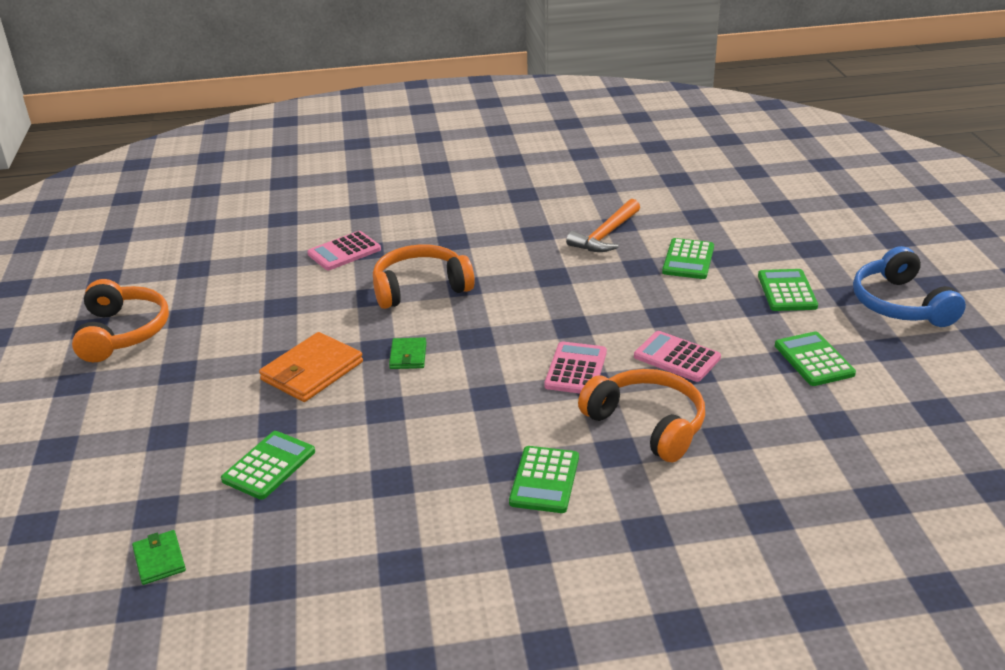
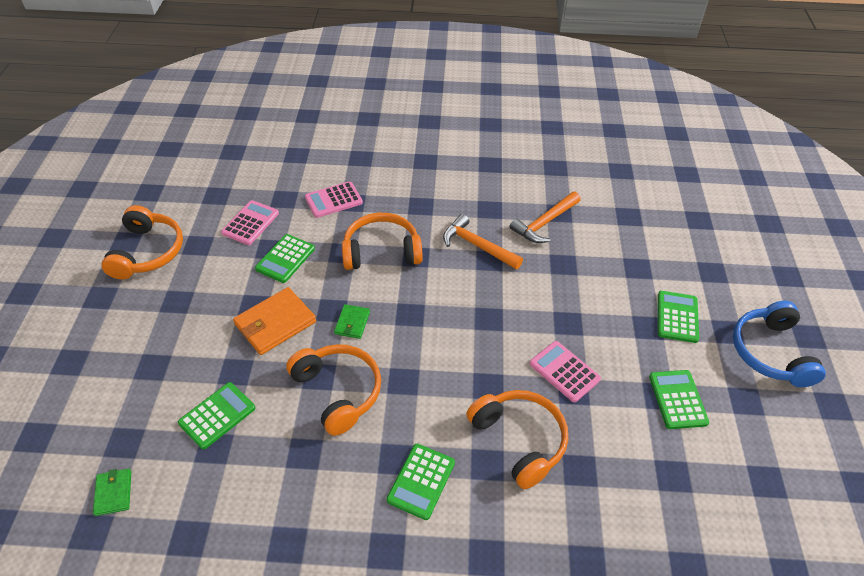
camera: 10 degrees right, 15 degrees up
(413, 419) = (338, 391): none -> orange headphones
(534, 266) = (477, 245): none -> orange hammer
(576, 369) = (479, 366): pink calculator -> pink calculator (250, 223)
(688, 260) = (604, 264): green calculator -> green calculator (285, 259)

